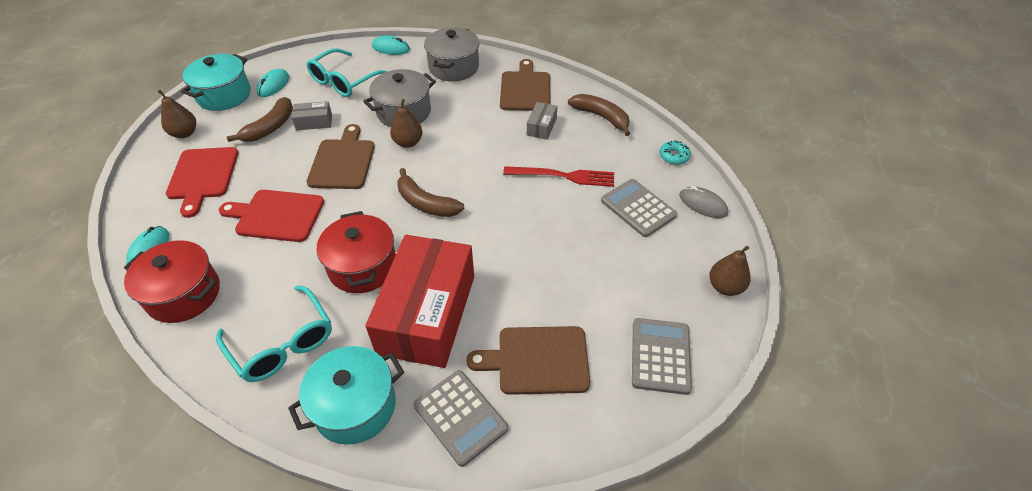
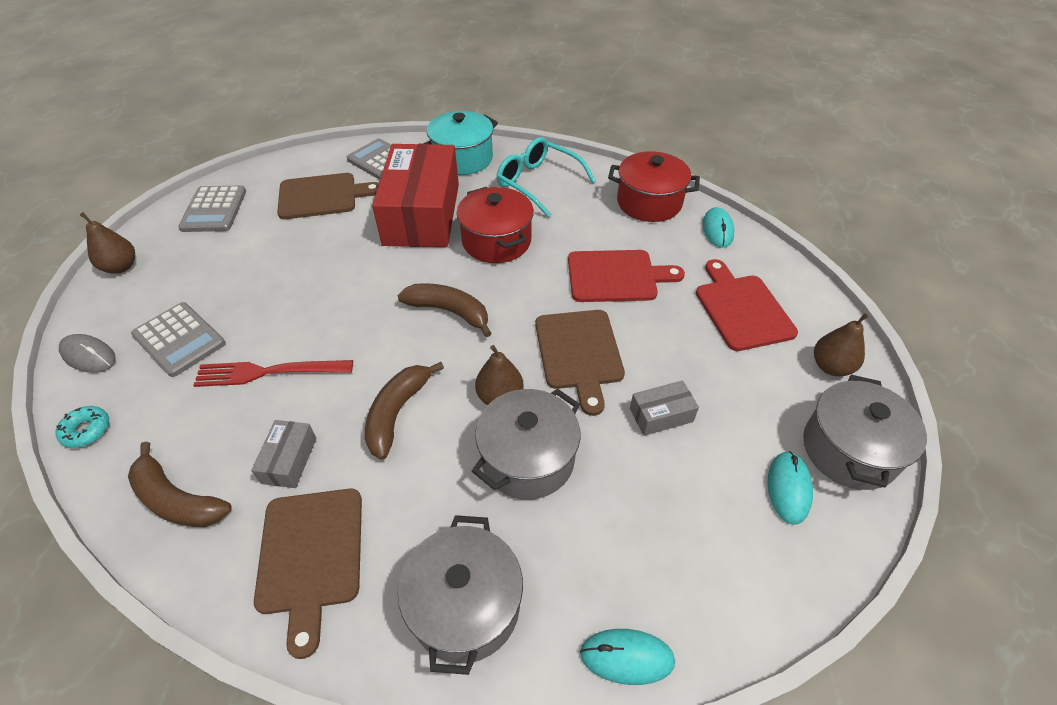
camera: 170 degrees right, 0 degrees up
(224, 95) = (849, 450): turquoise pot -> grey pot
(270, 127) = (719, 394): brown banana -> brown banana (397, 413)
(344, 81) = (668, 521): turquoise glasses -> none

